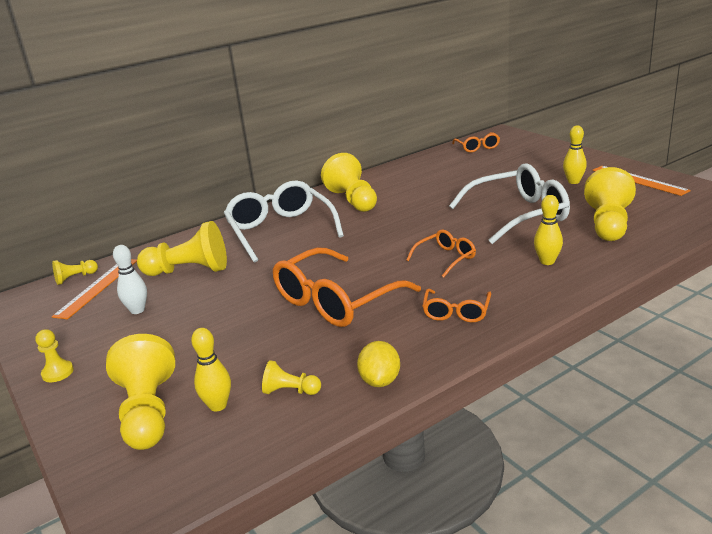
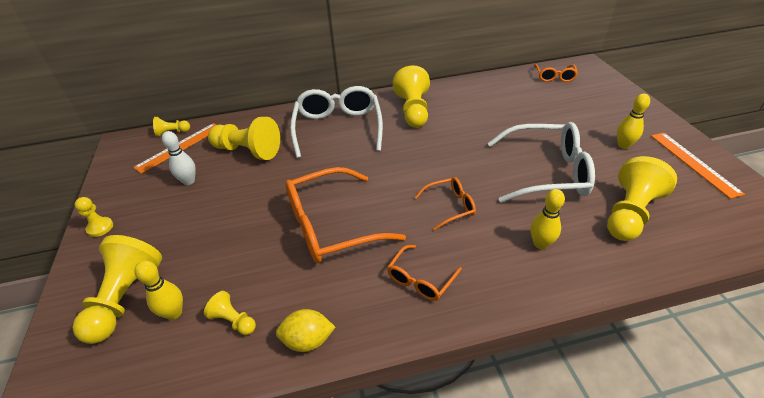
camera: 20 degrees right, 15 degrees up
(380, 380) = (308, 340): yellow lemon -> yellow lemon turned 60 degrees clockwise

